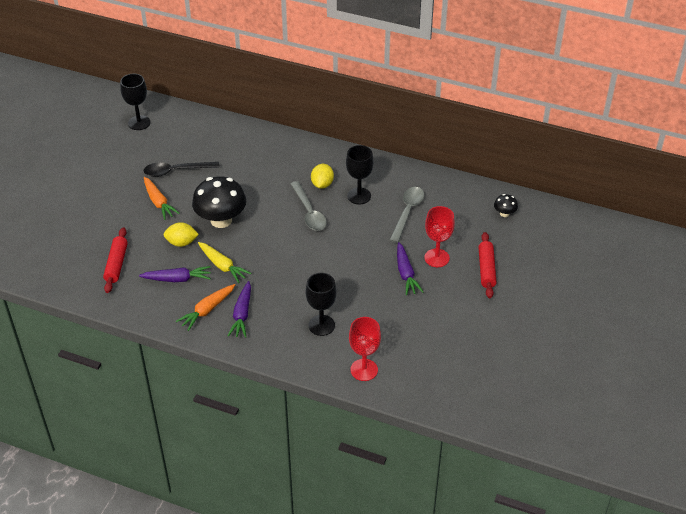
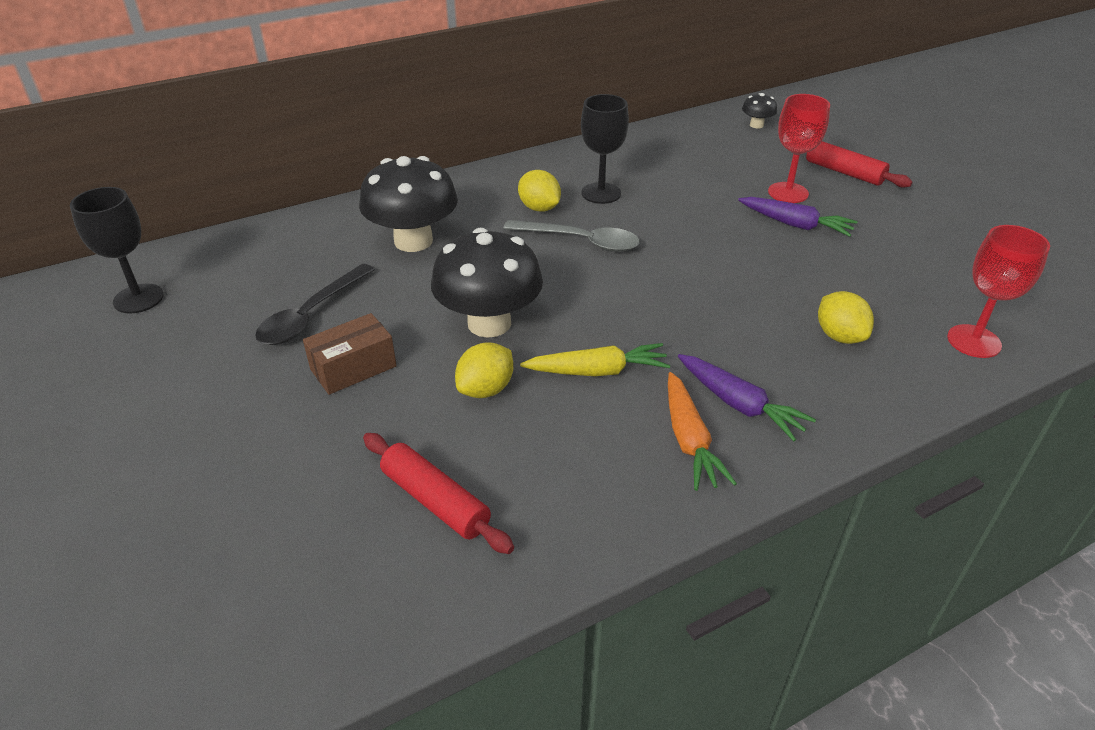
camera: 50 degrees left, 5 degrees down
(159, 202) = (353, 368): orange carrot -> brown box
(177, 279) = (570, 438): purple carrot -> none
(253, 164) = (413, 241): none -> black mushroom
(321, 325) = (839, 336): black goblet -> yellow lemon
(407, 212) = (678, 176): grey spoon -> none

